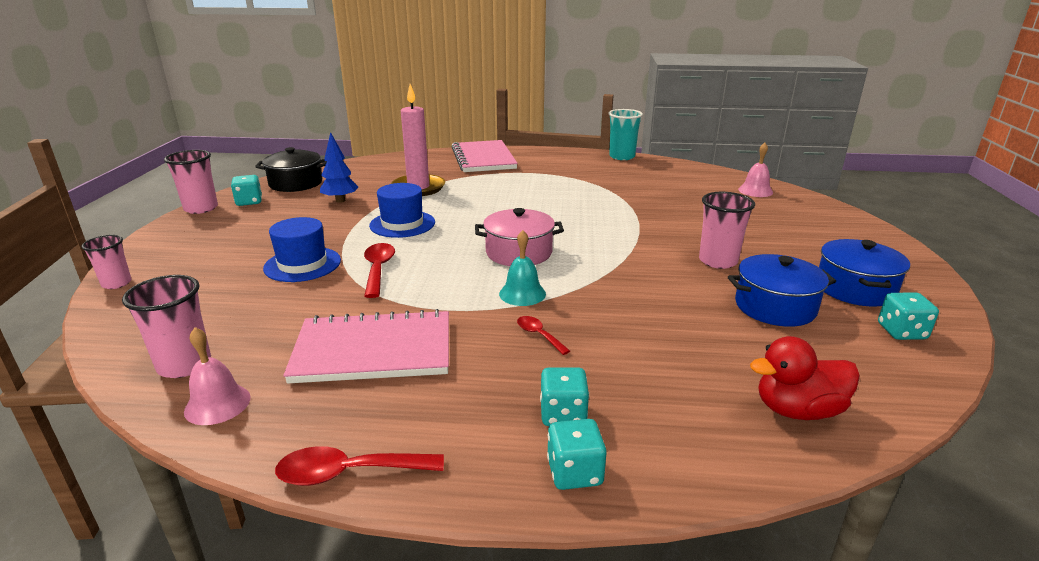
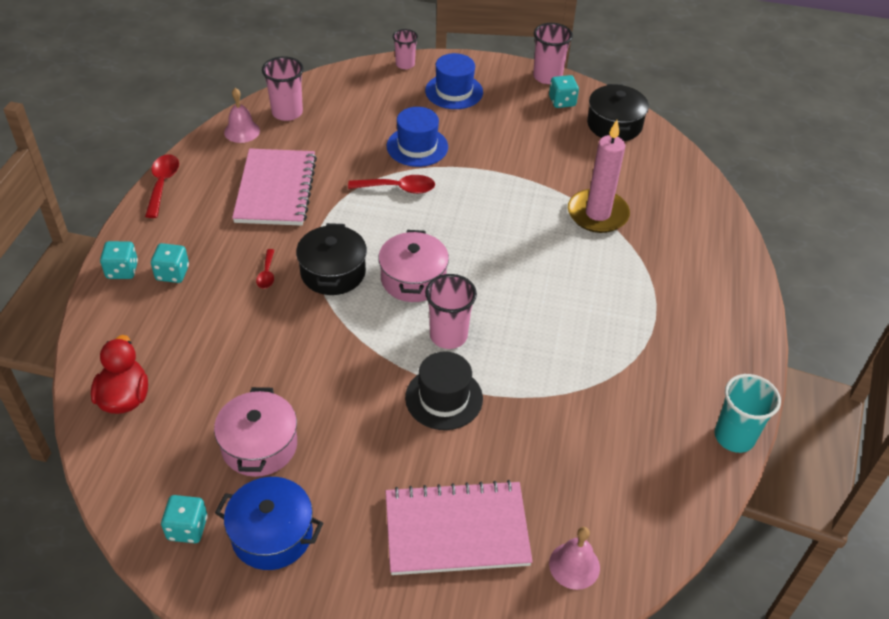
camera: 95 degrees right, 20 degrees up
(340, 200) = (561, 158): blue tree -> none
(402, 224) = (494, 202): blue hat -> blue hat (454, 91)
(483, 158) = (712, 276): pink notebook -> pink notebook (456, 530)
(522, 293) = (333, 272): turquoise bell -> black pot
(539, 335) = (267, 274): red spoon -> red spoon turned 120 degrees clockwise
(653, 232) = (444, 398): none -> black hat
(718, 261) = (361, 434): pink cup -> pink cup (448, 336)
(775, 307) = (259, 445): blue pot -> pink pot

